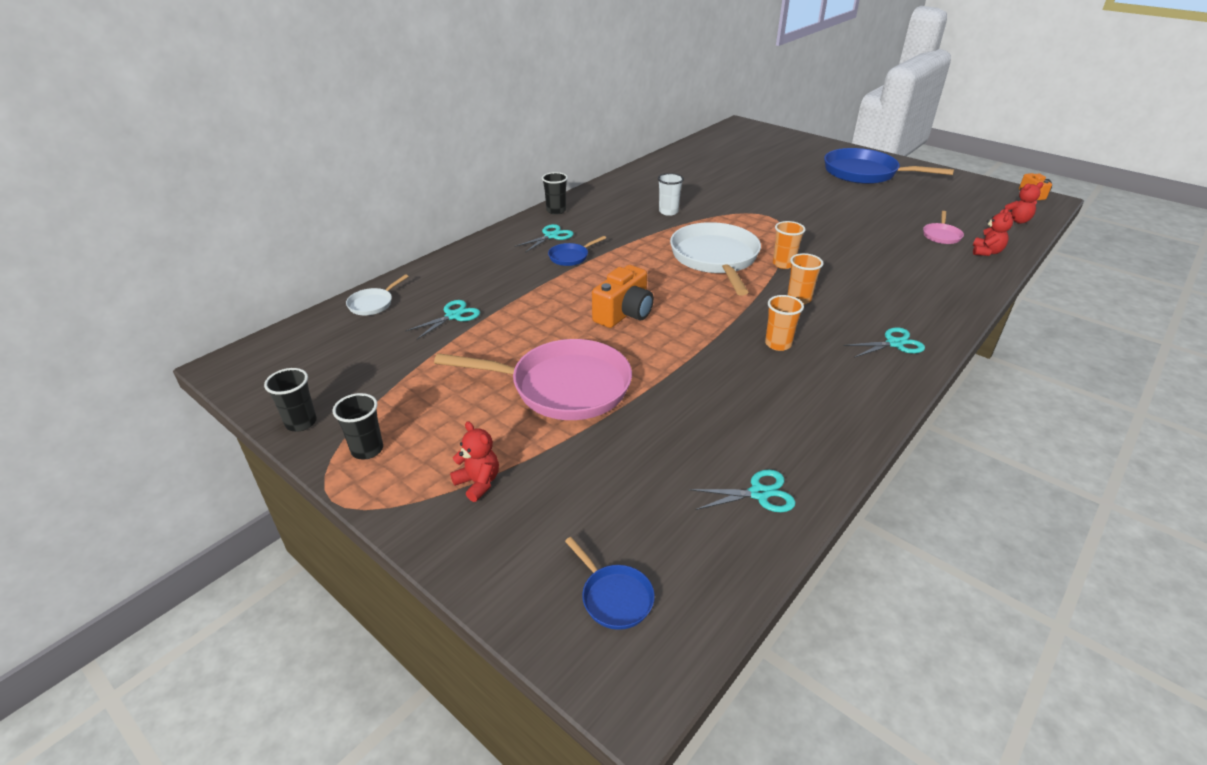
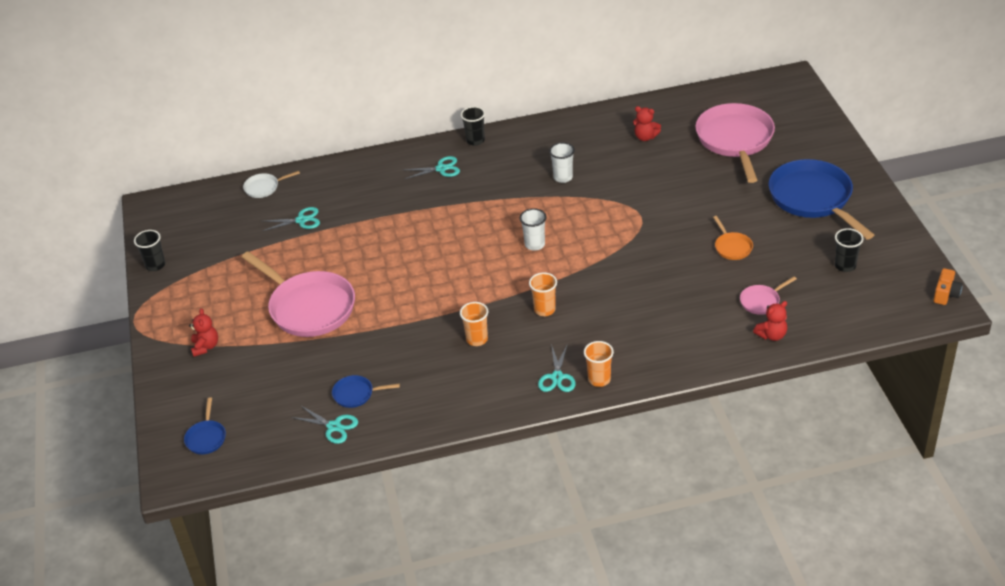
camera: 40 degrees right, 5 degrees up
(367, 450) = (172, 299): black cup -> black cup (845, 266)
(571, 257) = (432, 197): blue pan -> blue pan (356, 394)
(624, 314) = (408, 267): orange camera -> none
(715, 259) = (534, 244): white pan -> white cup
(760, 159) = (735, 140): none -> pink pan
(783, 264) = (580, 272): orange cup -> orange cup (599, 379)
(863, 213) = (732, 247): none -> orange pan
(894, 343) = (557, 377): turquoise scissors -> turquoise scissors turned 75 degrees clockwise
(1016, 221) = (864, 316): red teddy bear -> red teddy bear (645, 137)

